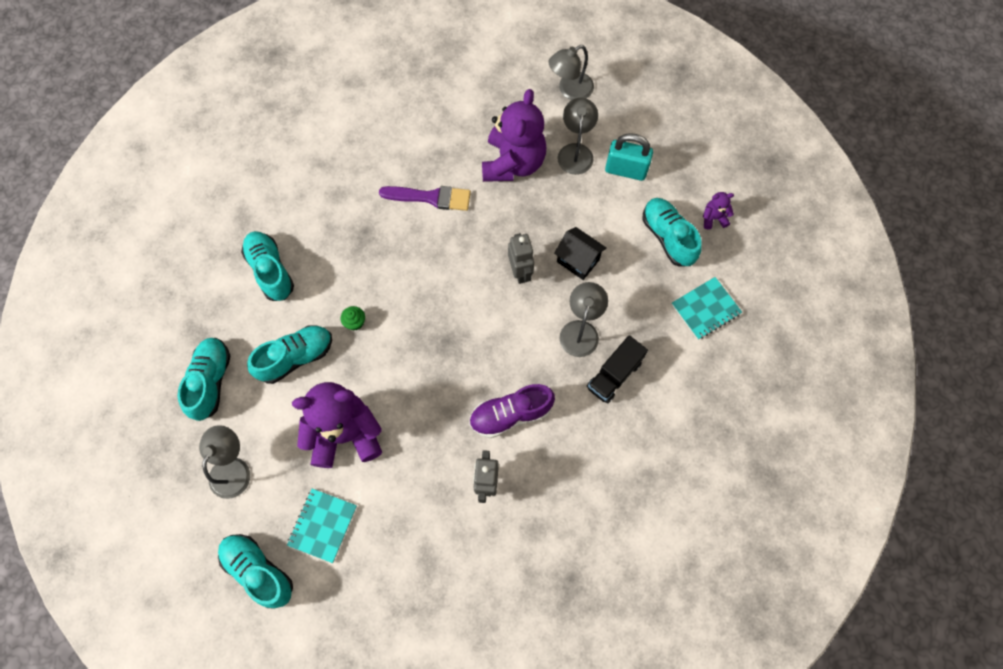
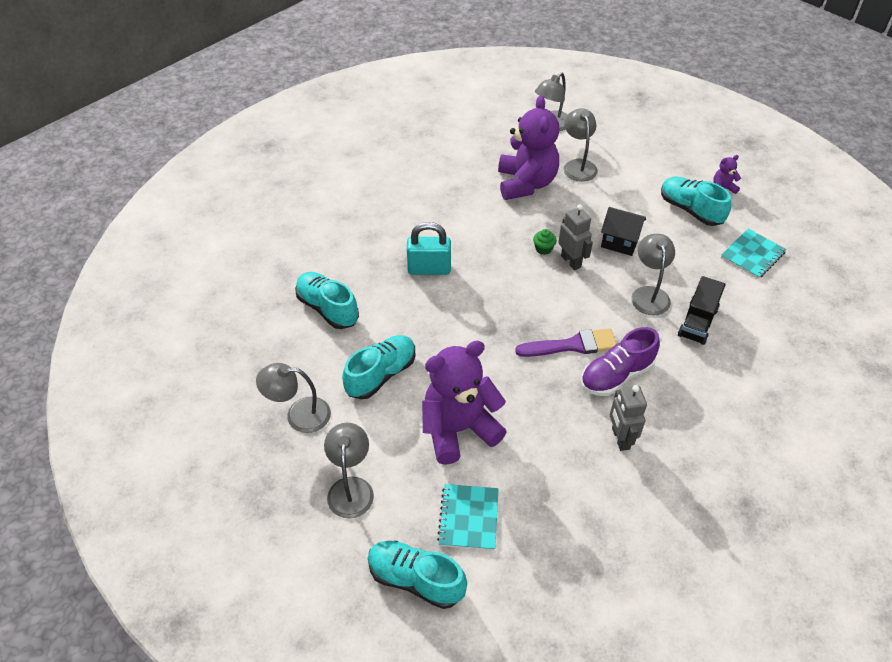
camera: 15 degrees left, 20 degrees down
(211, 381) = (299, 415): turquoise shoe -> grey lamp
(355, 322) = (429, 333): green cupcake -> green cupcake (543, 249)
(431, 197) = (461, 222): purple brush -> purple brush (572, 345)
(625, 170) = (628, 170): turquoise padlock -> turquoise padlock (429, 269)

